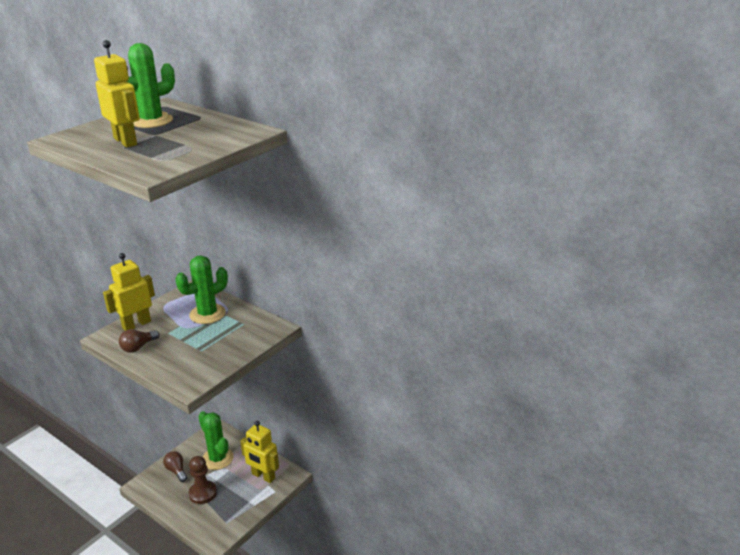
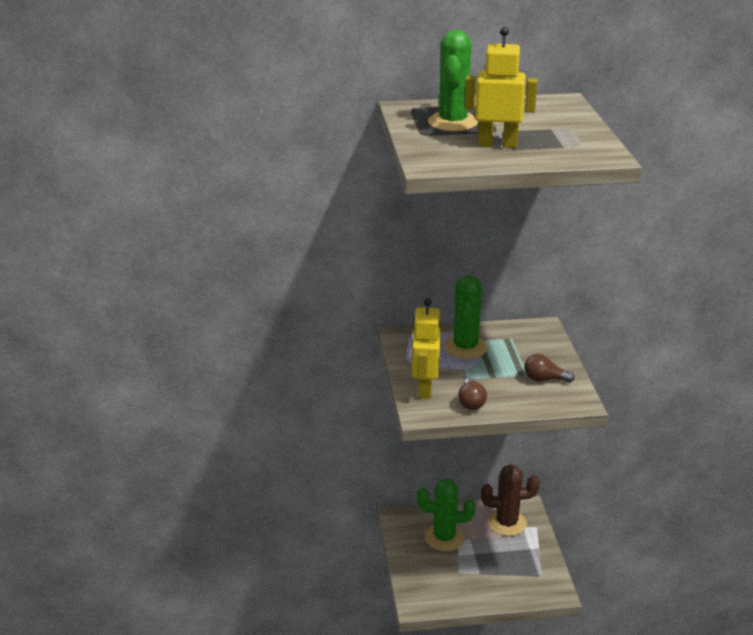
camera: 45 degrees left, 0 degrees up
(176, 471) = (426, 572): brown light bulb -> brown light bulb (544, 379)
(203, 493) = (482, 570): brown pawn -> none
(263, 476) = (507, 523): yellow robot -> brown cactus

